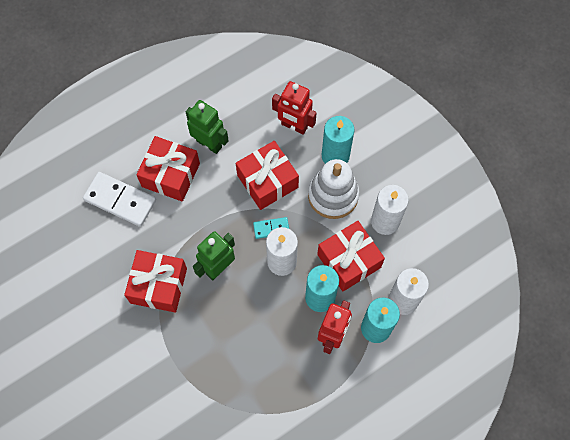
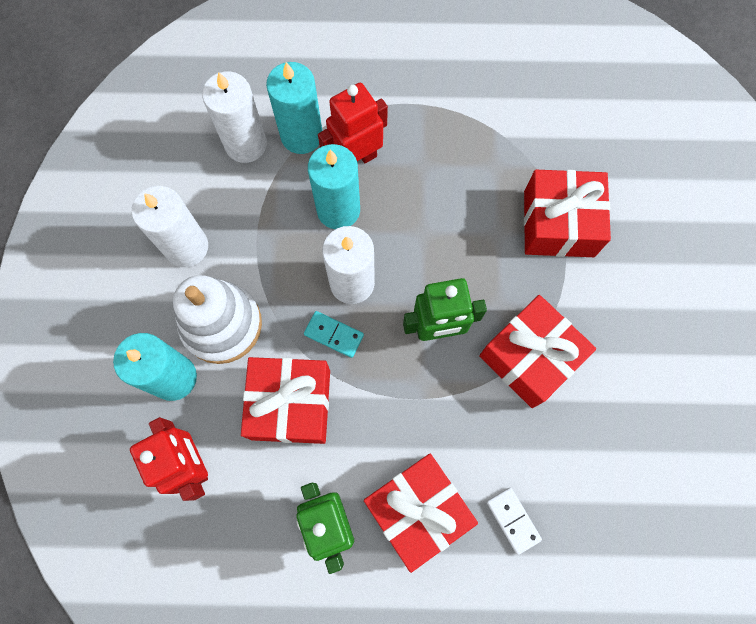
camera: 145 degrees left, 5 degrees up
(120, 200) = (513, 520): white domino -> white domino, size x0.52
(349, 261) = (270, 229): red gift -> red gift (558, 224)

